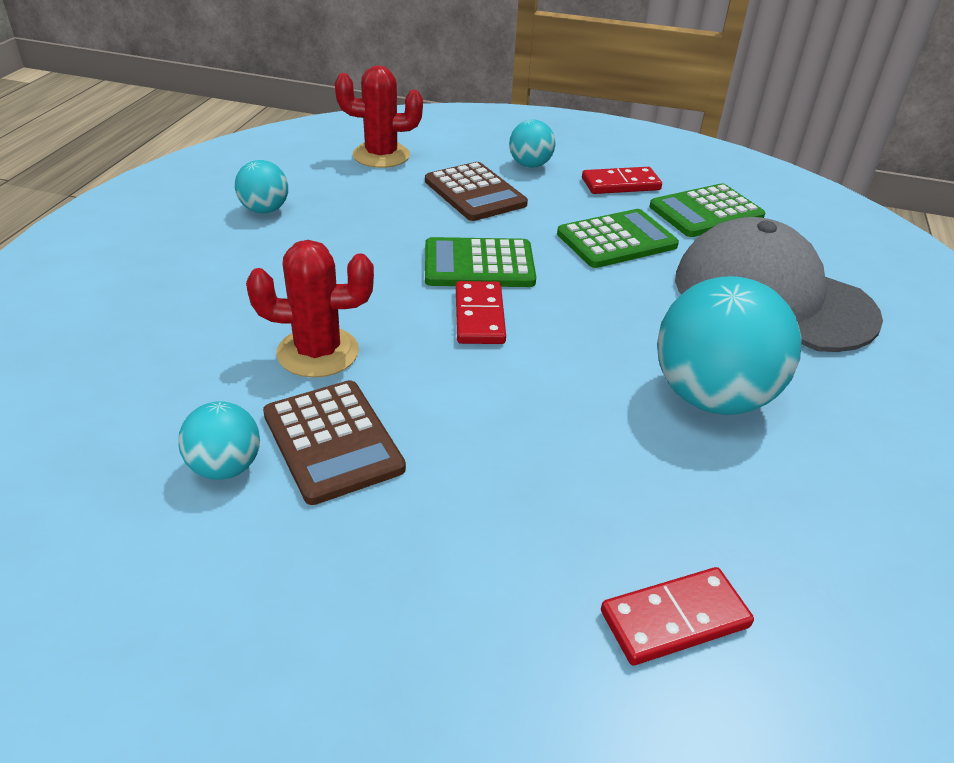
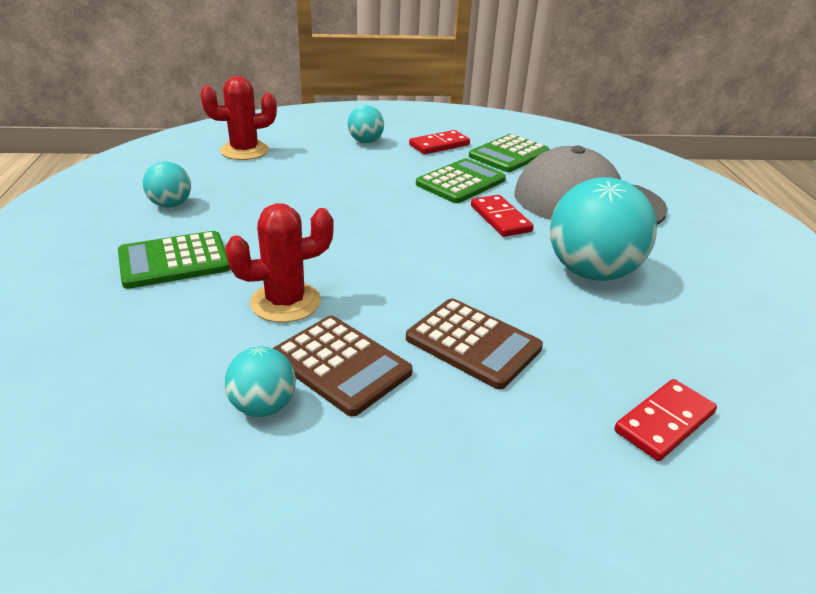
camera: 20 degrees left, 5 degrees down
(475, 193) = (336, 166): brown calculator -> brown calculator (473, 343)
(479, 264) = (372, 215): green calculator -> green calculator (174, 261)
(479, 316) = (396, 251): red domino -> red domino (500, 218)

